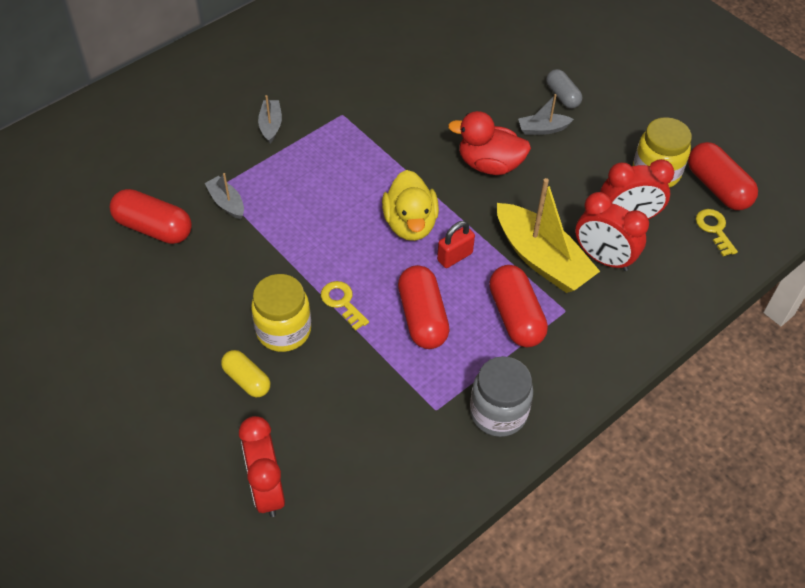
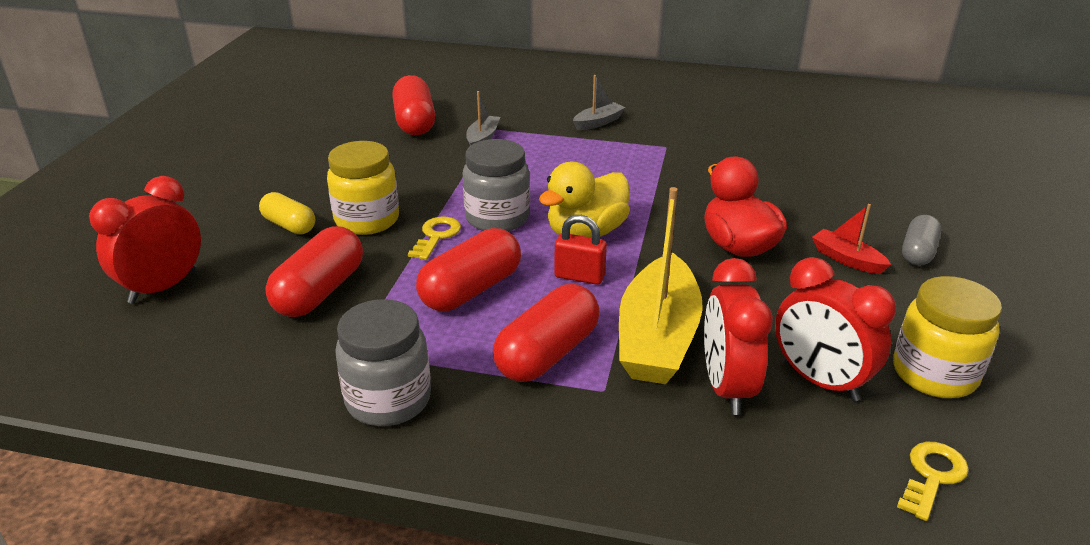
camera: 55 degrees right, 20 degrees down
(246, 380) = (289, 225): yellow capsule -> yellow capsule turned 60 degrees counterclockwise
(350, 258) = (497, 218): none -> grey jar
(543, 129) = (847, 259): grey boat -> red boat
(717, 187) = (1010, 446): red capsule -> red capsule (320, 291)

